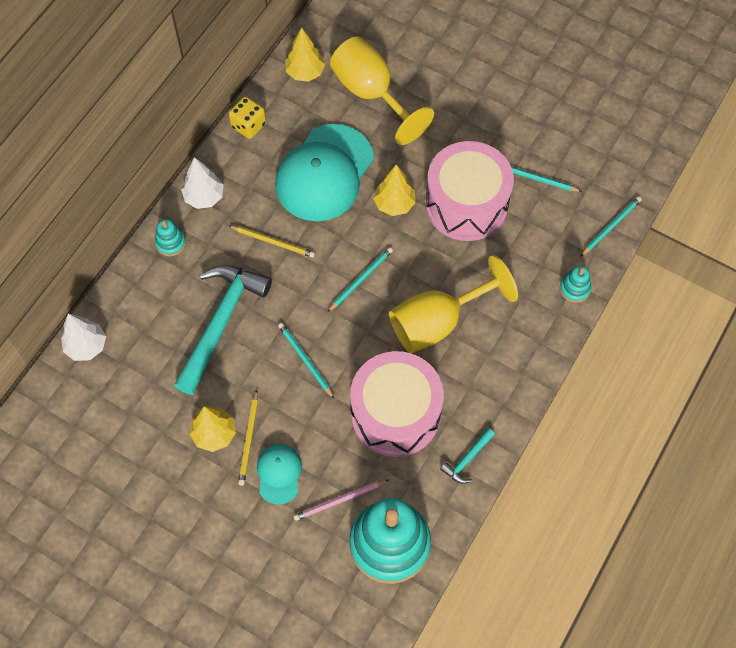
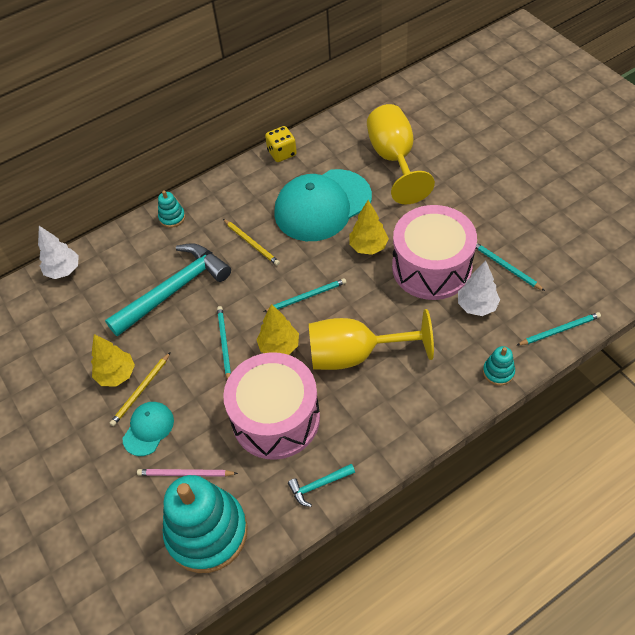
camera: 30 degrees right, 10 degrees down
(204, 197) = (217, 193): white tree -> white tree (476, 306)
(305, 72) = (348, 129): yellow tree -> yellow tree (279, 346)

